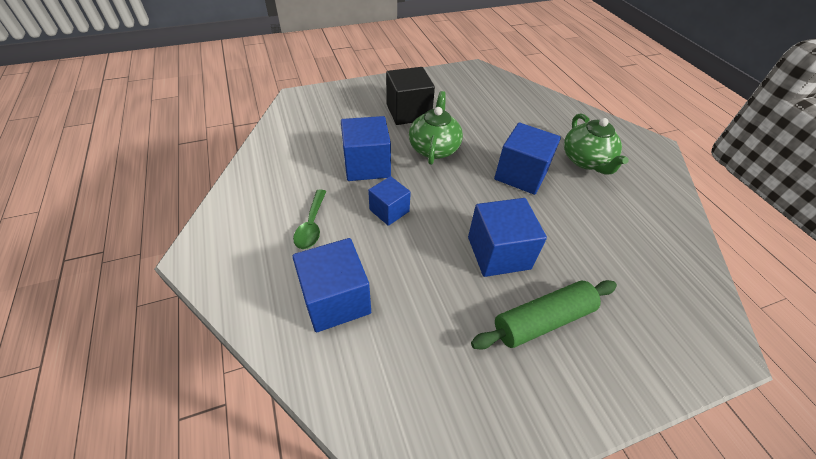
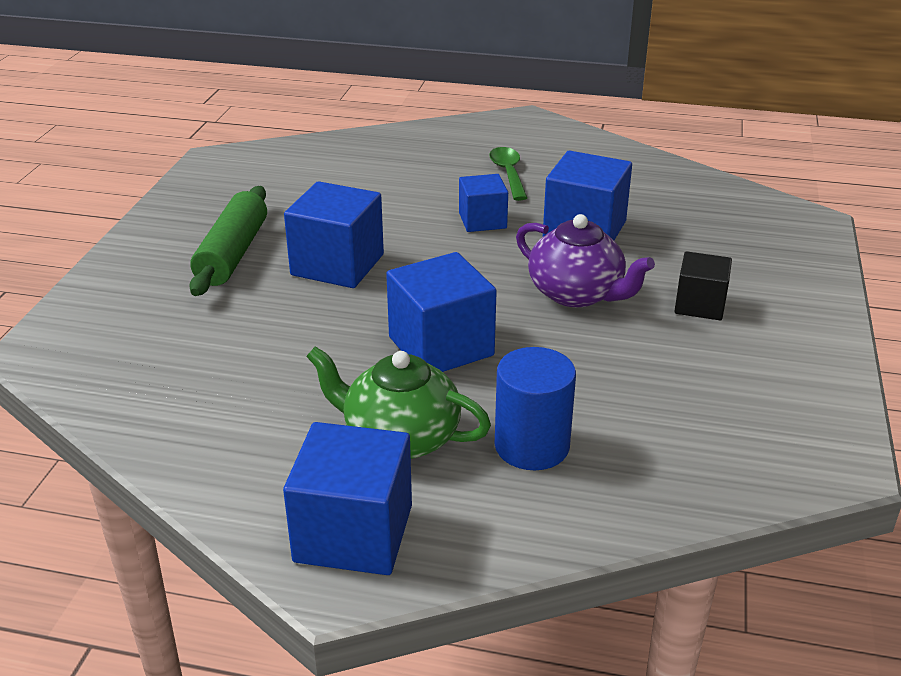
camera: 125 degrees right, 15 degrees down
(312, 225) = (508, 173): green spoon -> green spoon turned 45 degrees clockwise
(336, 299) = (398, 164): blue cube -> blue cube (353, 533)
(408, 112) = (699, 305): black cube -> black cube, size x0.62
(434, 148) = (577, 294): green teapot -> purple teapot
(547, 127) = (532, 446): none -> blue cylinder

